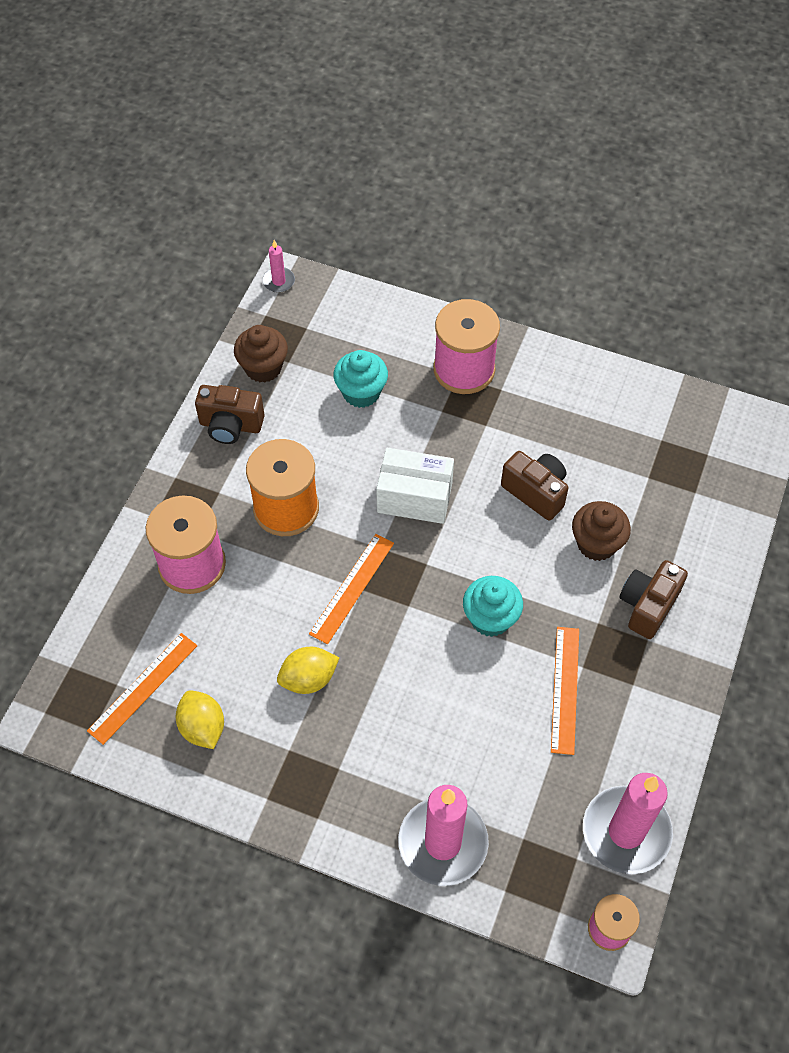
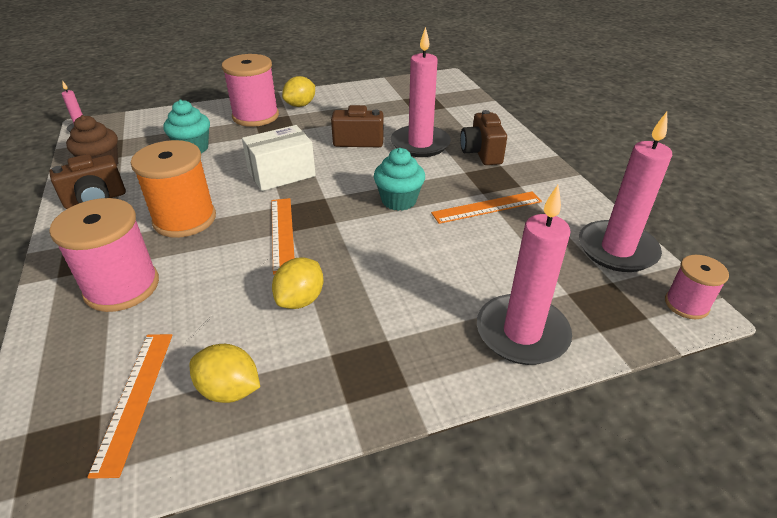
camera: 40 degrees left, 20 degrees down
(530, 377) = (300, 105): none -> yellow lemon
(565, 689) = (487, 207): orange ruler -> orange ruler turned 75 degrees counterclockwise
(596, 544) = (420, 144): brown cupcake -> pink candle

